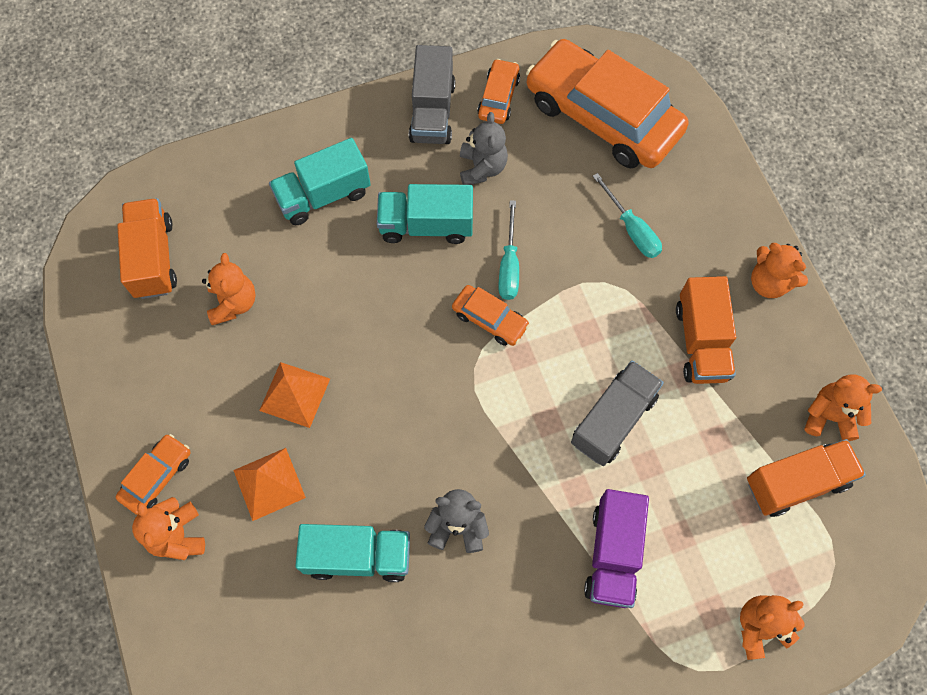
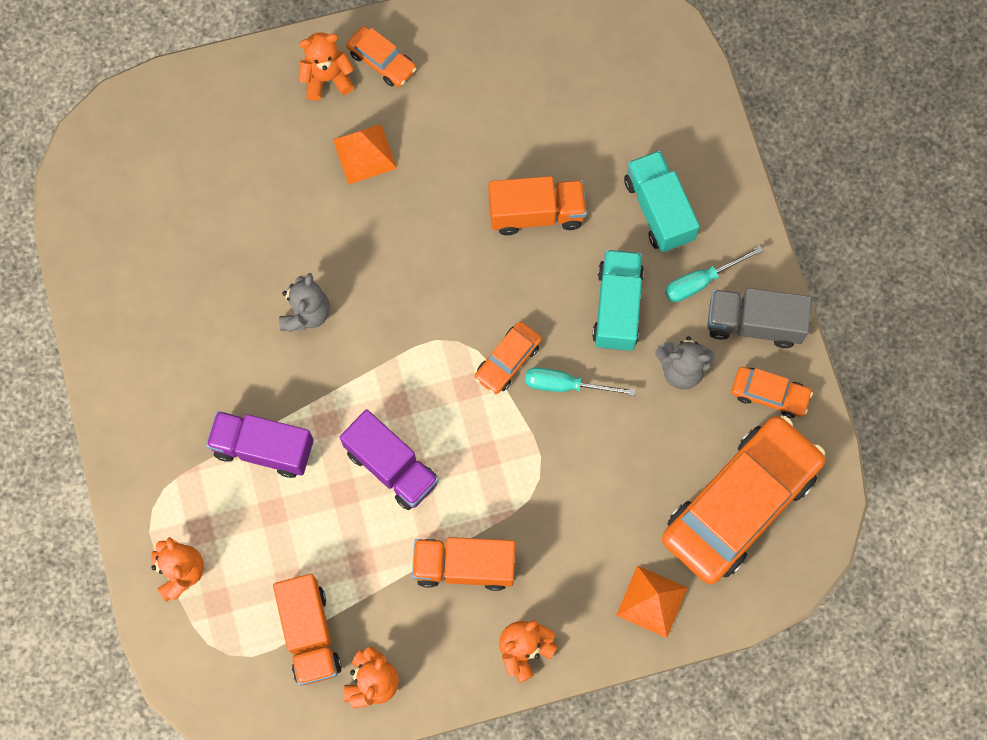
camera: 95 degrees right, 5 degrees up
(153, 258) = (599, 53): orange truck -> orange truck (536, 213)
(233, 303) = (545, 124): orange teddy bear -> none
(295, 394) = (447, 177): orange pyramid -> orange pyramid (651, 601)
(358, 556) = (290, 226): turquoise truck -> none
(613, 420) = (391, 466): grey truck -> purple truck
(631, 229) = (598, 515): turquoise screwdriver -> turquoise screwdriver (701, 281)

